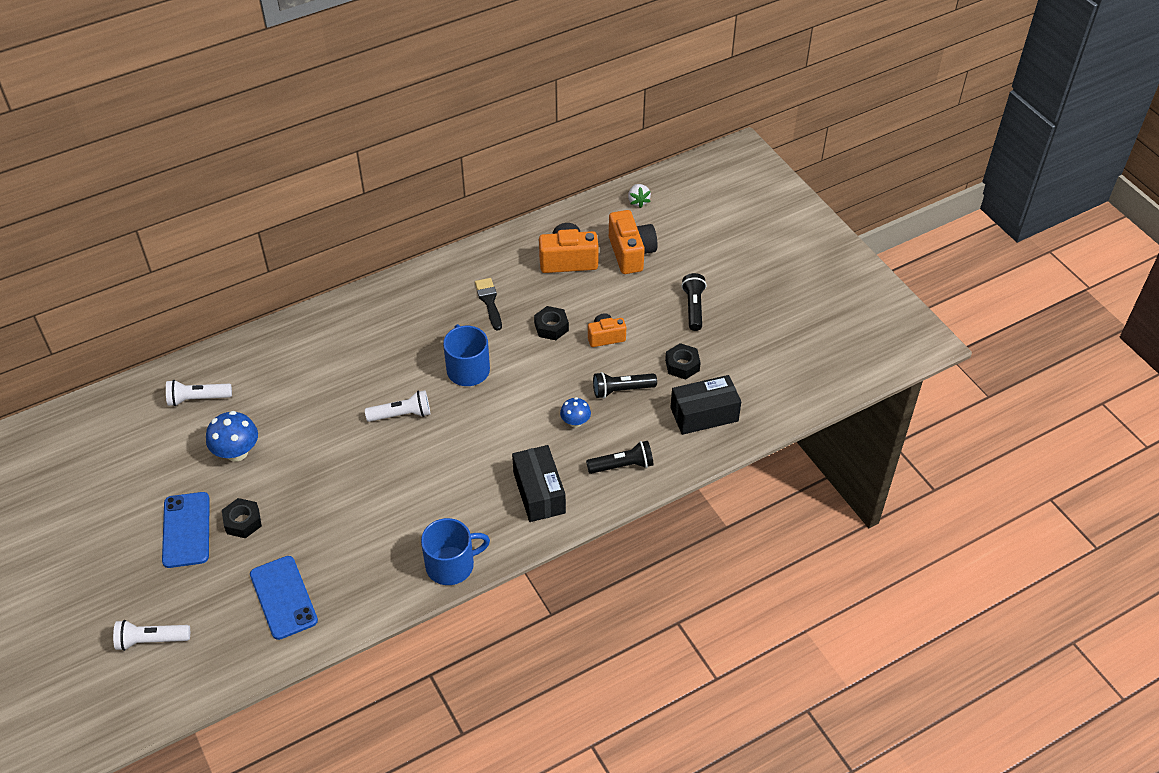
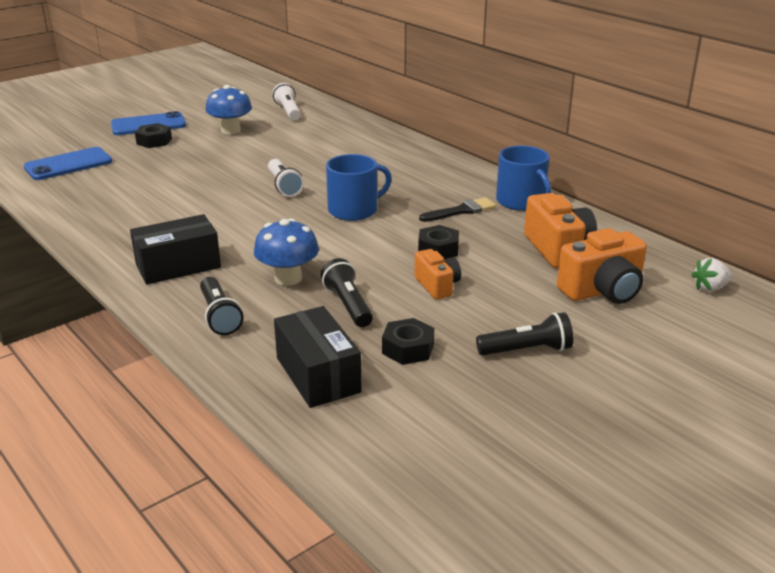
camera: 80 degrees right, 20 degrees down
(151, 640) = (41, 128): white flashlight -> none
(451, 565) = (86, 229): blue mug -> blue mug (521, 201)
(575, 422) = (288, 278): blue mushroom -> blue mushroom, size x1.64

